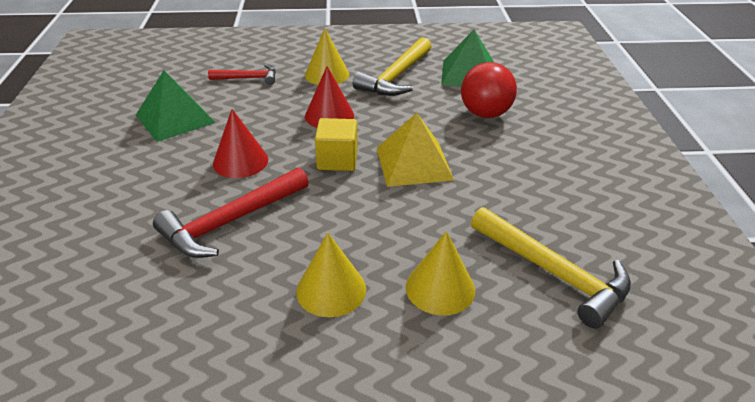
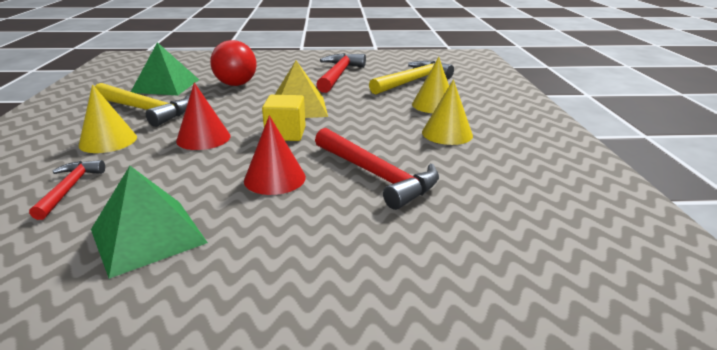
camera: 90 degrees left, 10 degrees down
(555, 191) = (338, 75): none -> red hammer

